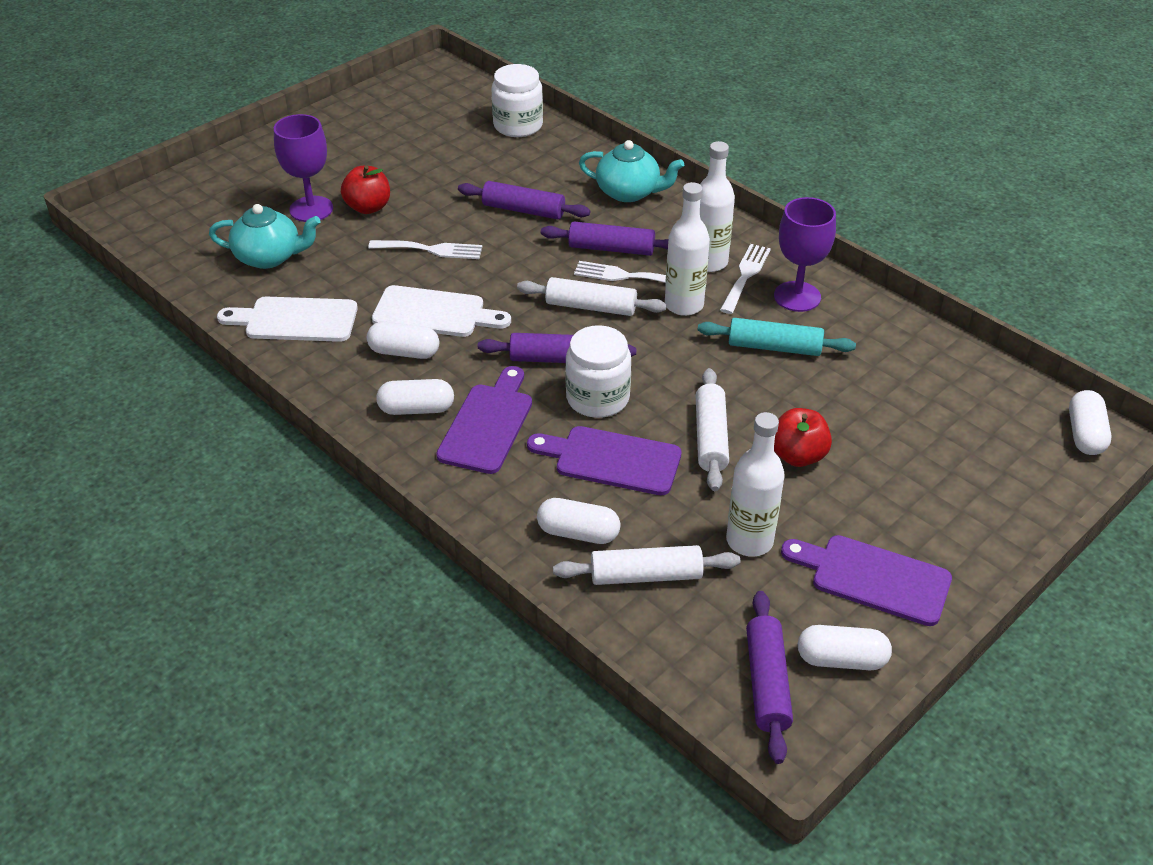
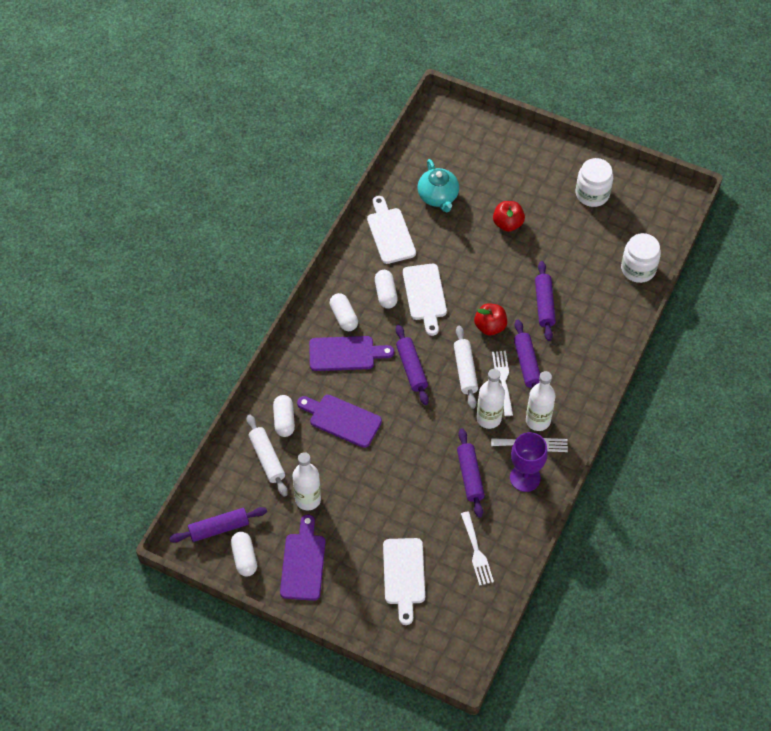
camera: 70 degrees right, 15 degrees up
(311, 209) = (492, 196): purple goblet -> none
(431, 250) = (482, 272): white fork -> white fork (476, 552)
(597, 398) = (387, 398): white jar -> white jar (592, 194)
(611, 460) = (342, 419): purple cutting board -> purple cutting board turned 60 degrees counterclockwise
(629, 192) = (592, 356): turquoise teapot -> none
(710, 437) = (378, 462): white rolling pin -> none
(774, 347) = (470, 476): turquoise rolling pin -> purple rolling pin
(797, 456) = (381, 508): red apple -> red apple (490, 326)
(928, 460) = (404, 575): none -> white cutting board
(1085, 434) = (460, 658): white capsule -> none

